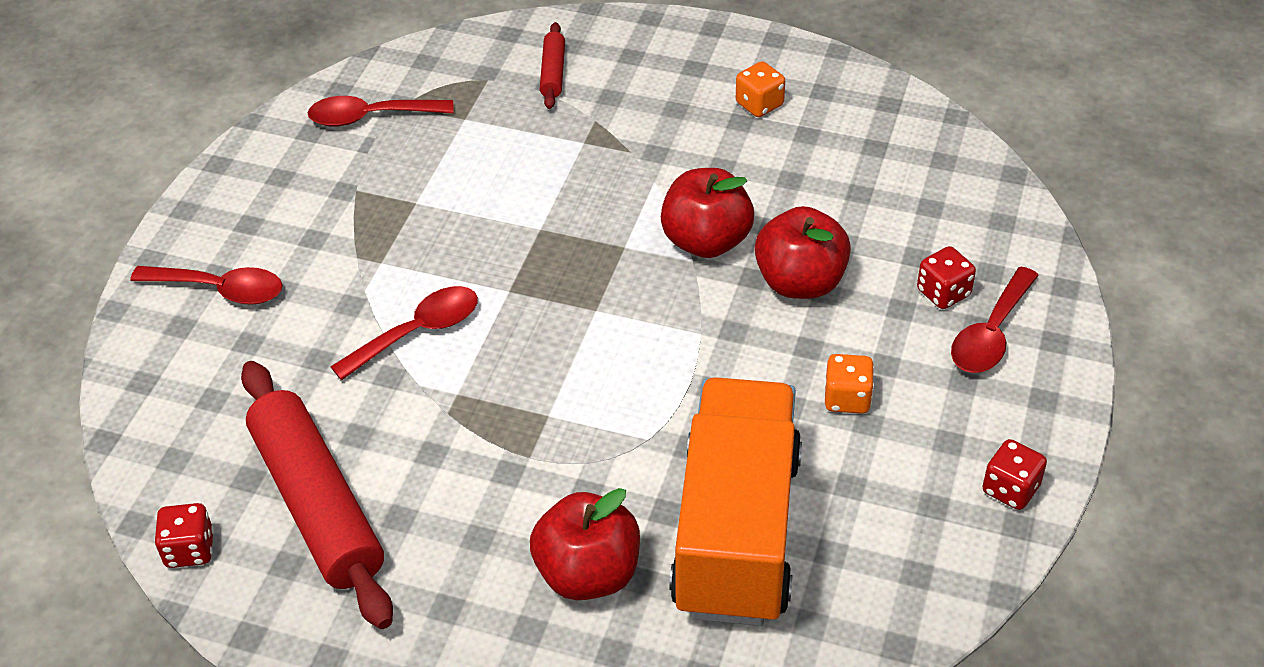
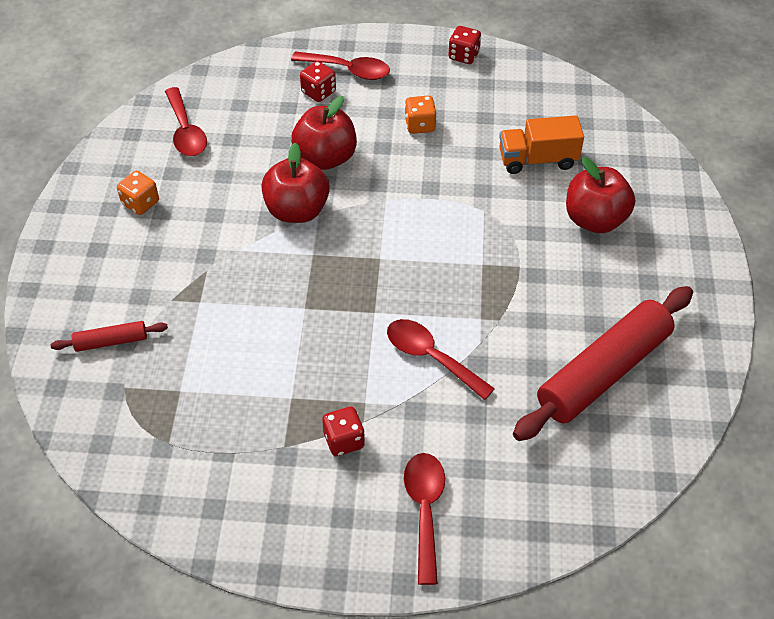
camera: 105 degrees left, 5 degrees up
(190, 550) = (671, 436): red dice -> red dice (344, 440)
(371, 117) = (186, 464): red spoon -> red spoon (186, 131)
(737, 532) = (537, 159): orange truck -> orange truck, size x0.53

